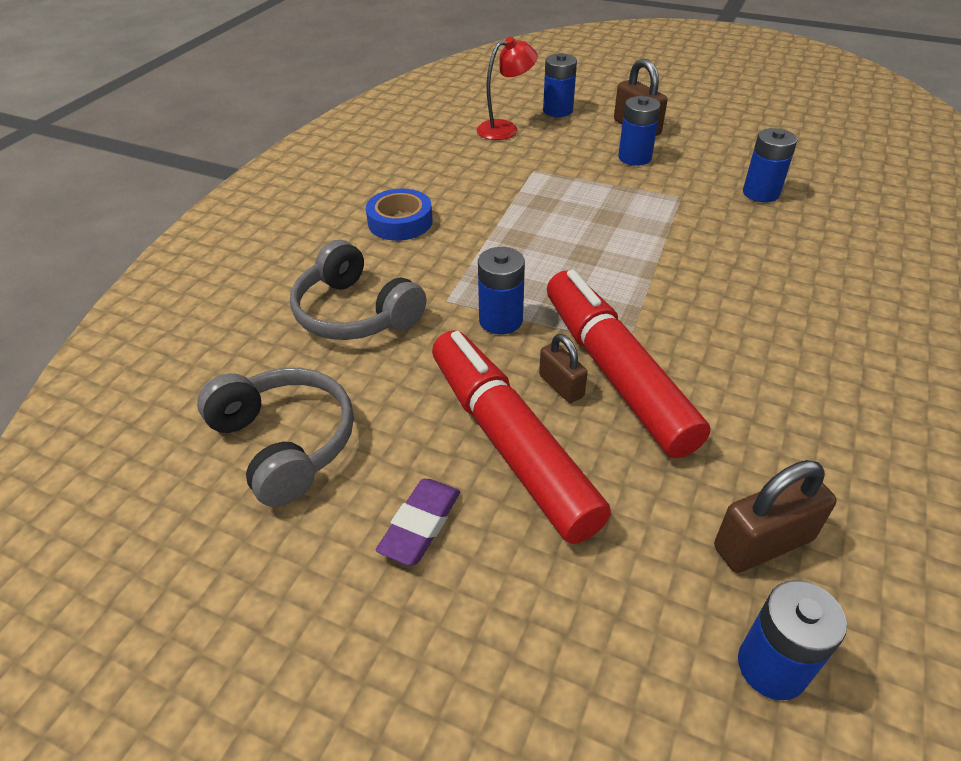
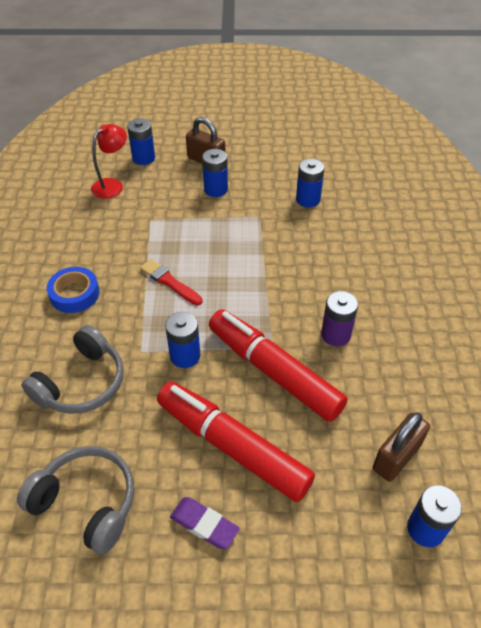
camera: 25 degrees left, 5 degrees up
(355, 313) = (82, 383): grey headphones -> grey headphones turned 75 degrees counterclockwise
(420, 525) = (204, 524): purple eraser -> purple eraser turned 60 degrees counterclockwise
(523, 238) = (170, 282): none -> red brush
(561, 386) = (245, 393): brown padlock -> none
(731, 355) = (335, 335): none -> purple battery

